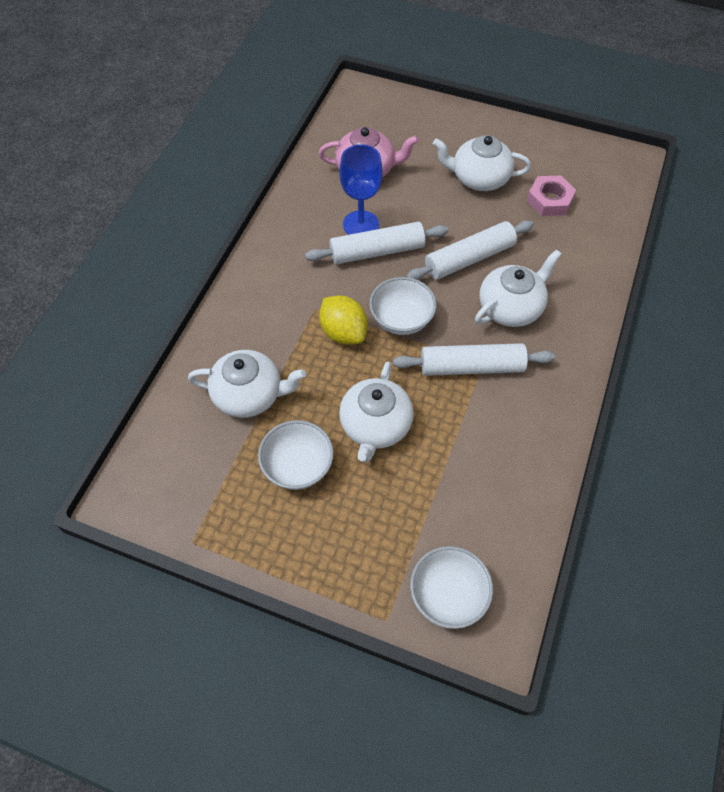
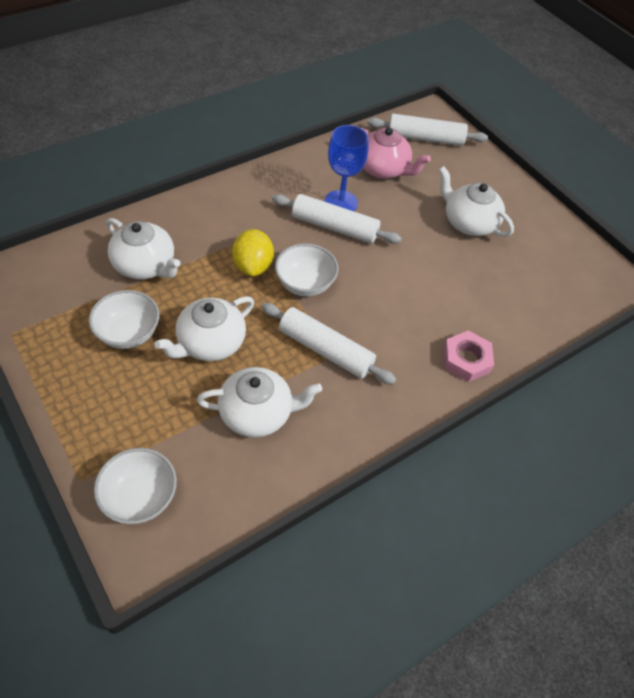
camera: 30 degrees right, 5 degrees down
(469, 258) = (402, 273): white rolling pin -> white rolling pin (425, 138)
(511, 307) = (401, 328): white teapot -> white teapot (257, 413)
(549, 200) = (514, 271): pink nut -> pink nut (466, 360)

